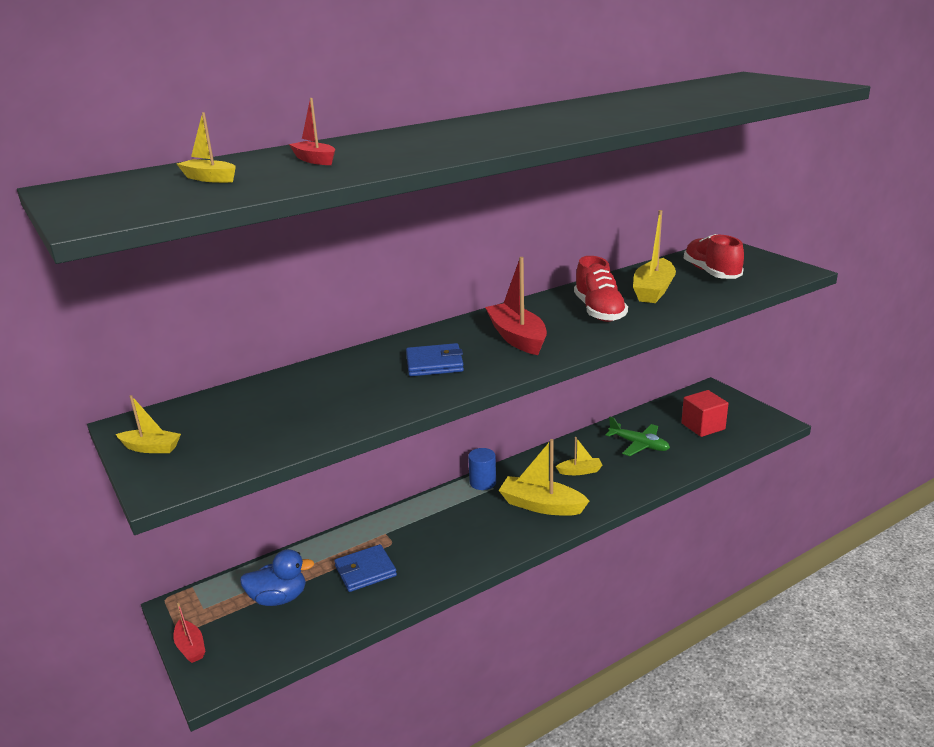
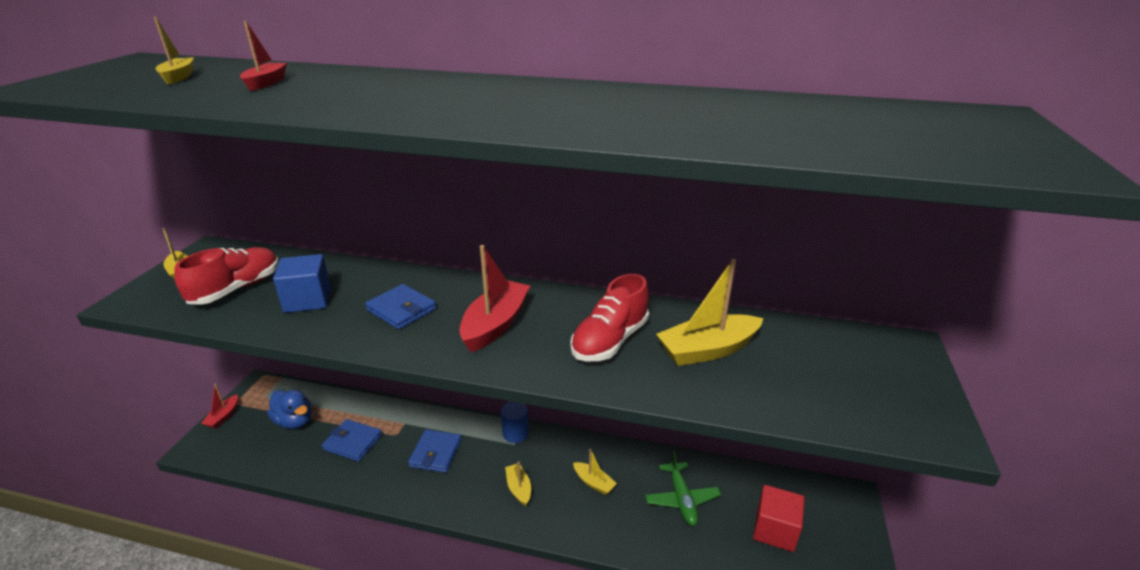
camera: 45 degrees right, 5 degrees up
(344, 396) = (308, 300): none -> blue cube
(447, 530) = (436, 453): none -> blue wallet
(541, 505) = (519, 488): yellow boat -> yellow boat, size x0.54
(711, 273) = (816, 367): red shoe -> red shoe (237, 289)

